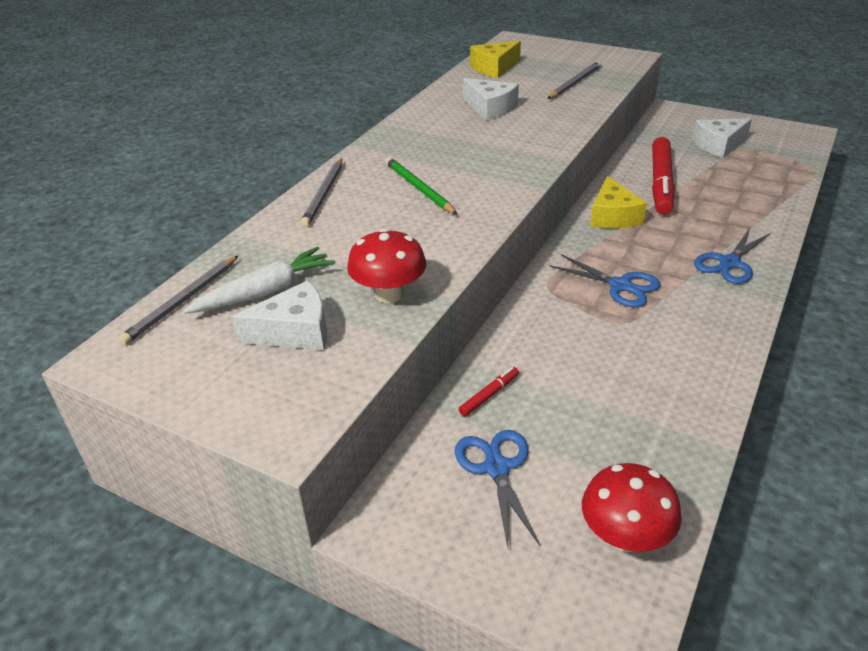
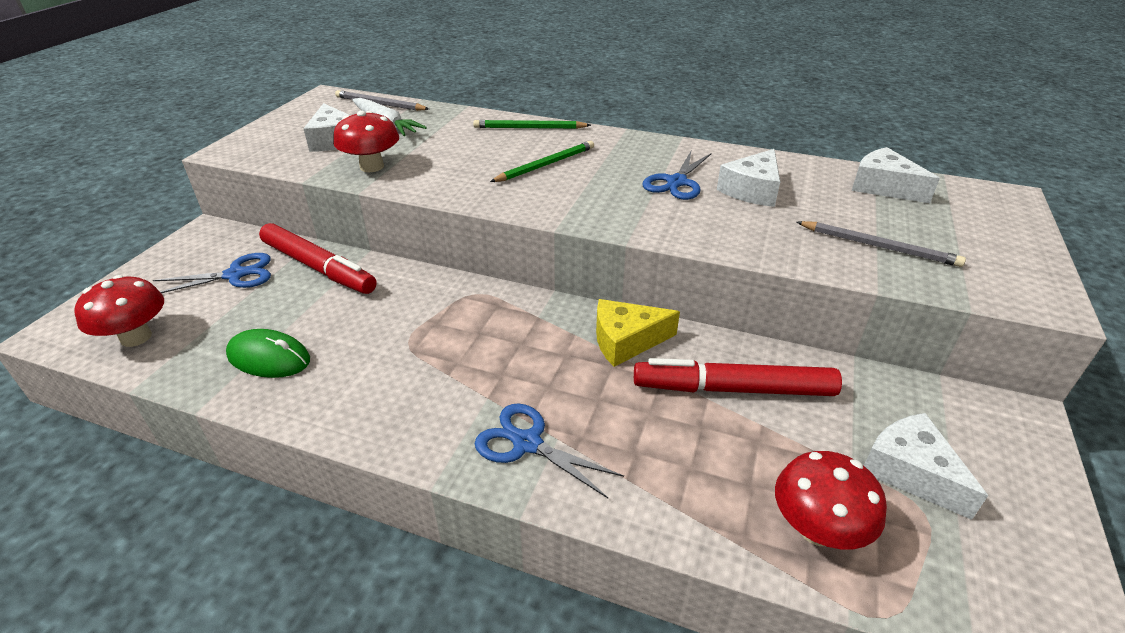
camera: 80 degrees right, 0 degrees up
(324, 194) = (530, 128): grey pencil -> green pencil
(489, 395) = (318, 267): red marker -> red marker, size x2.34
(494, 68) = (883, 187): yellow cheese -> white cheese
(620, 286) = (474, 343): blue scissors -> blue scissors (676, 182)
(651, 410) = (269, 357): none -> green mouse
(767, 176) = (817, 529): none -> red mushroom

